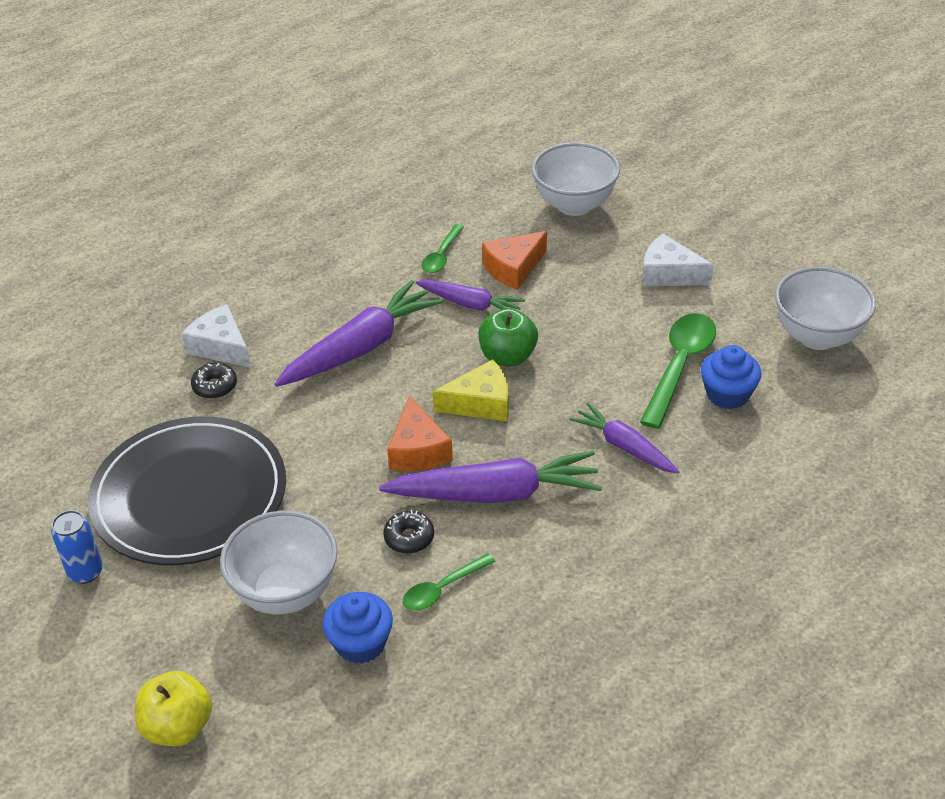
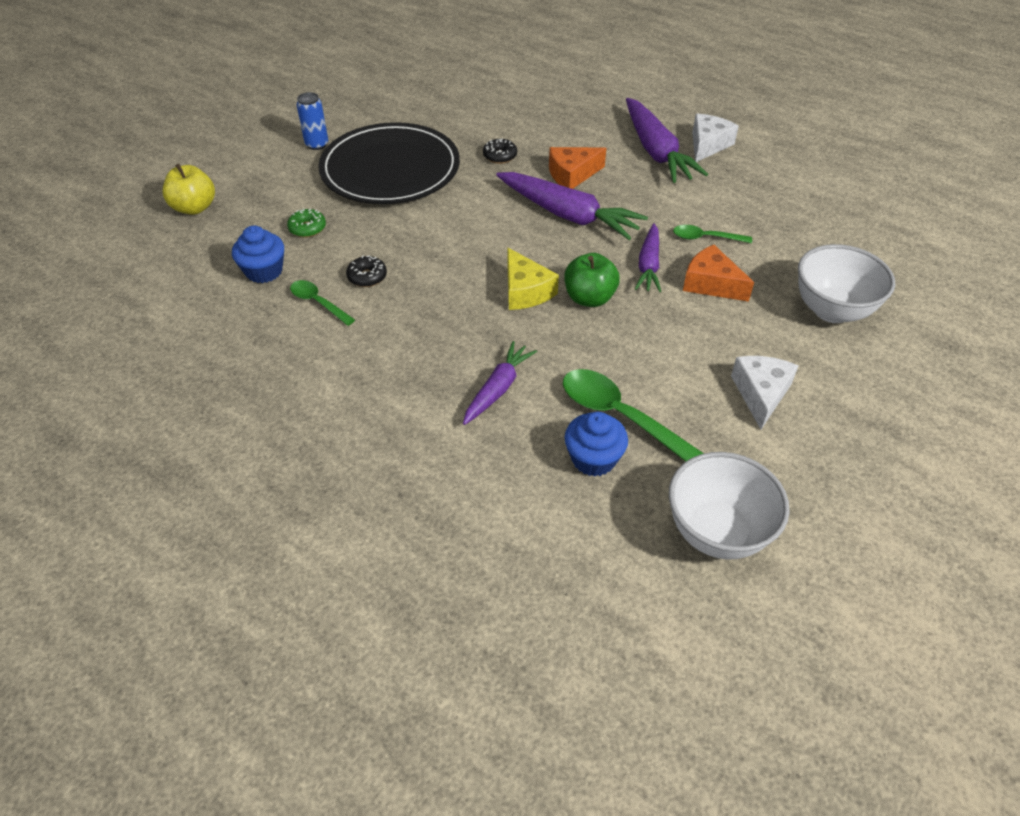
camera: 75 degrees right, 5 degrees up
(221, 347) = (542, 150): white cheese -> white cheese (708, 145)
(286, 592) = (307, 228): white bowl -> green donut
(418, 450) = (461, 265): orange cheese -> orange cheese (572, 175)
(496, 493) = (423, 316): purple carrot -> purple carrot (656, 151)
(679, 366) = (621, 417): green spoon -> green spoon turned 150 degrees counterclockwise

